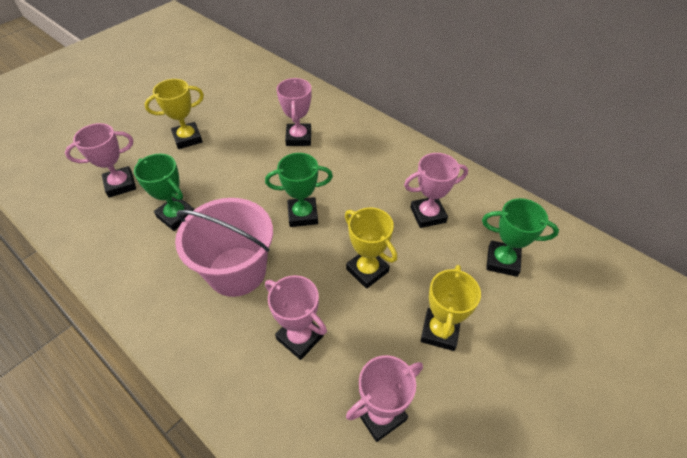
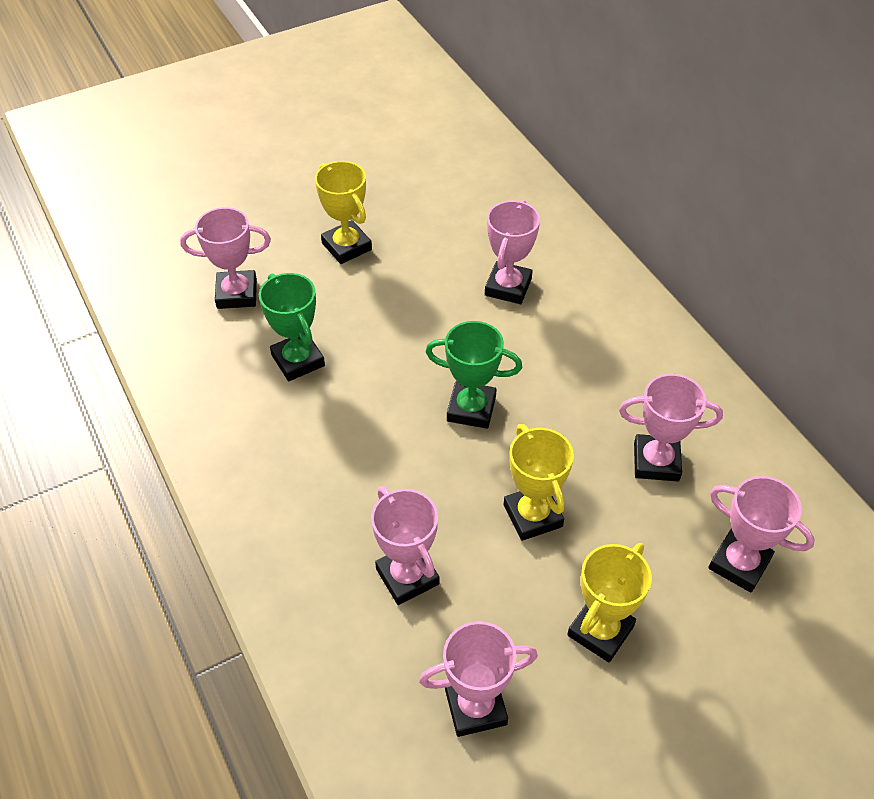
camera: 20 degrees right, 0 degrees up
(187, 138) = (346, 246): yellow trophy -> yellow trophy turned 60 degrees clockwise
(237, 271) = (354, 462): pink bucket -> none
(502, 261) = (739, 564): green trophy -> pink trophy

